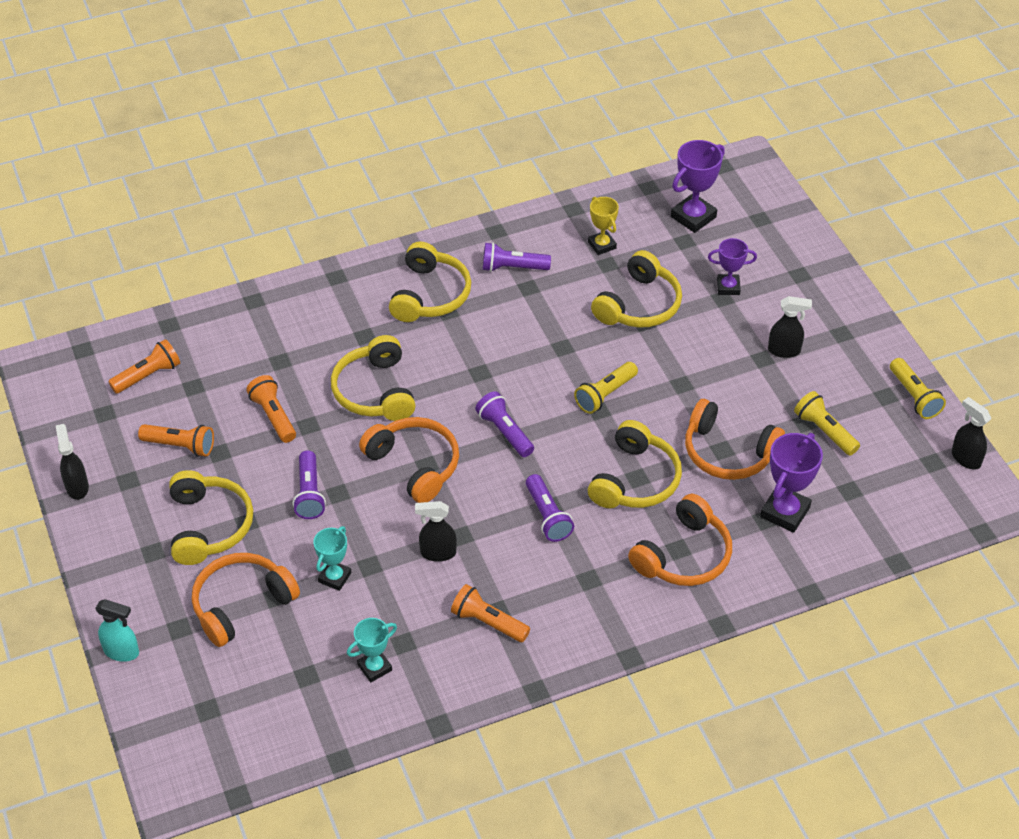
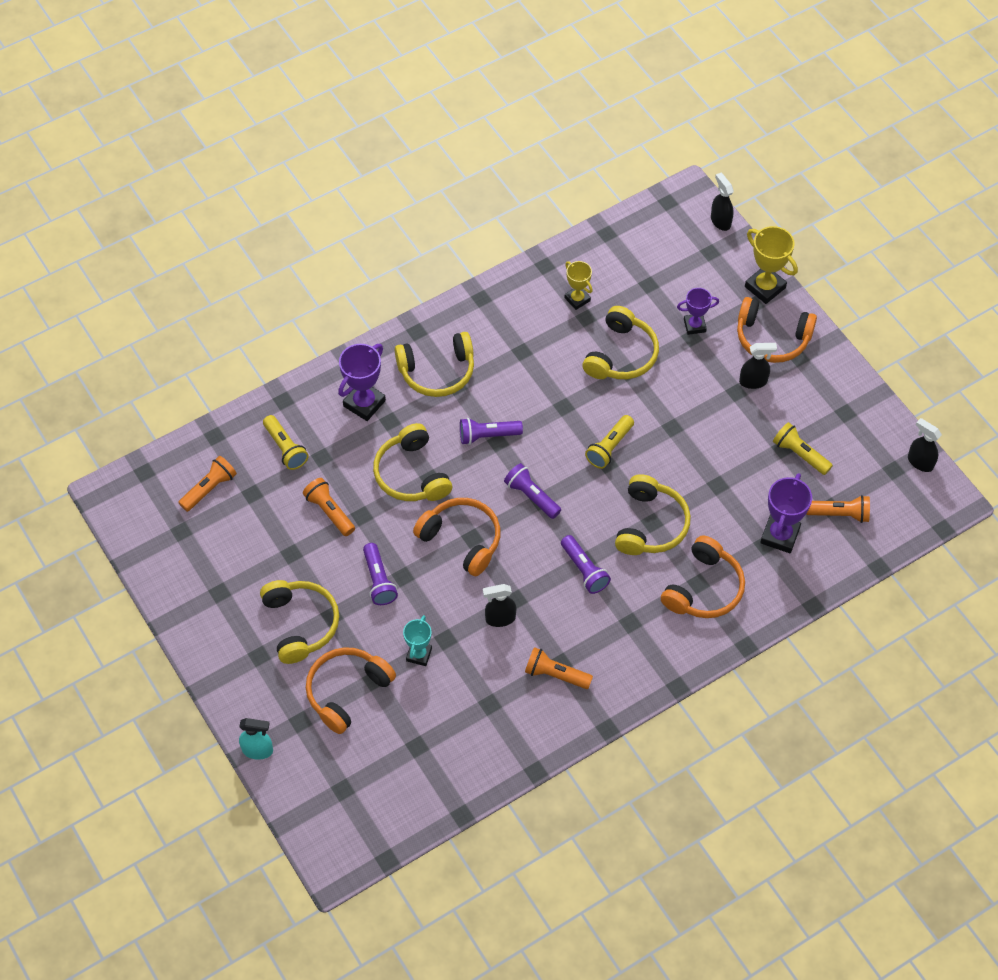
camera: 10 degrees left, 10 degrees up
(77, 487) = (177, 605): black spray bottle -> black spray bottle (720, 221)
(180, 446) = (256, 552): orange flashlight -> orange flashlight (839, 514)
(374, 667) = (471, 730): turquoise trophy -> none
(430, 295) = (437, 371): yellow headphones -> yellow headphones turned 75 degrees clockwise
(512, 267) = (504, 333): purple flashlight -> purple flashlight (487, 435)
(693, 217) = (651, 258): purple trophy -> purple trophy (364, 403)
(728, 452) = (723, 486): orange headphones -> orange headphones (772, 338)
(815, 260) = (765, 287): none -> yellow trophy
(914, 397) = (869, 410): yellow flashlight -> yellow flashlight (285, 448)

